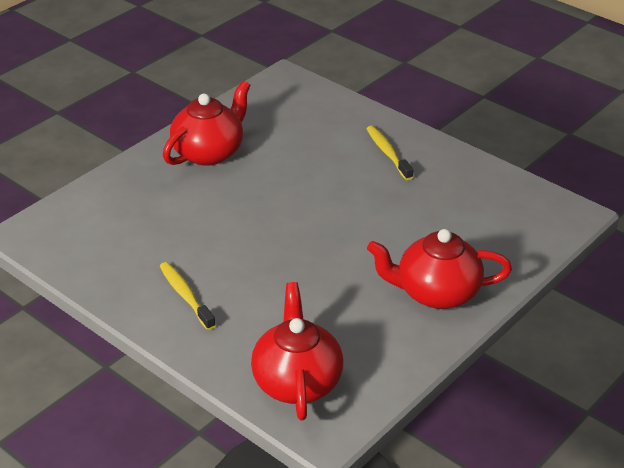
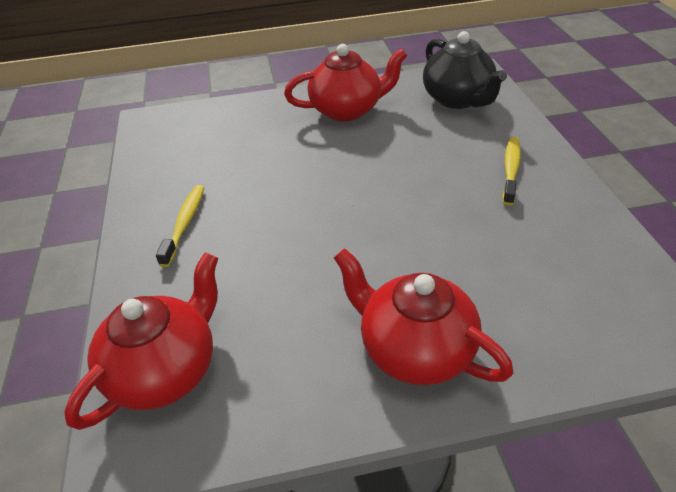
camera: 40 degrees right, 5 degrees up
(293, 109) = (458, 99): none -> black teapot

